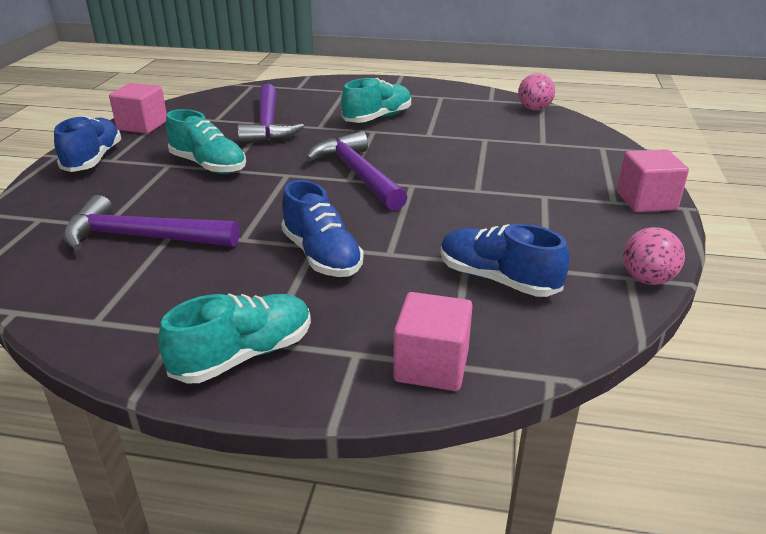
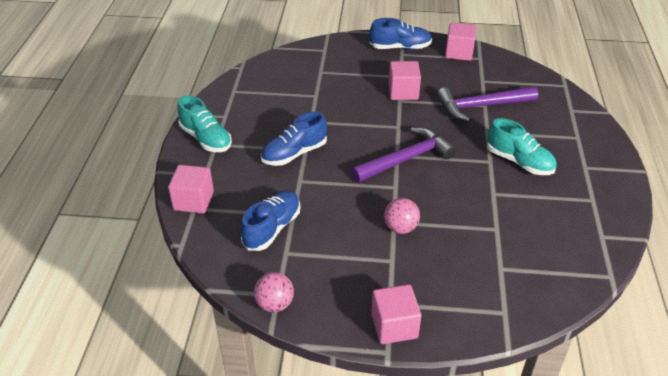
camera: 85 degrees right, 10 degrees up
(142, 237) = (308, 87): purple hammer -> none
(208, 165) = (403, 92): turquoise shoe -> pink cube
(534, 109) = (589, 268): pink ball -> pink ball (400, 228)

